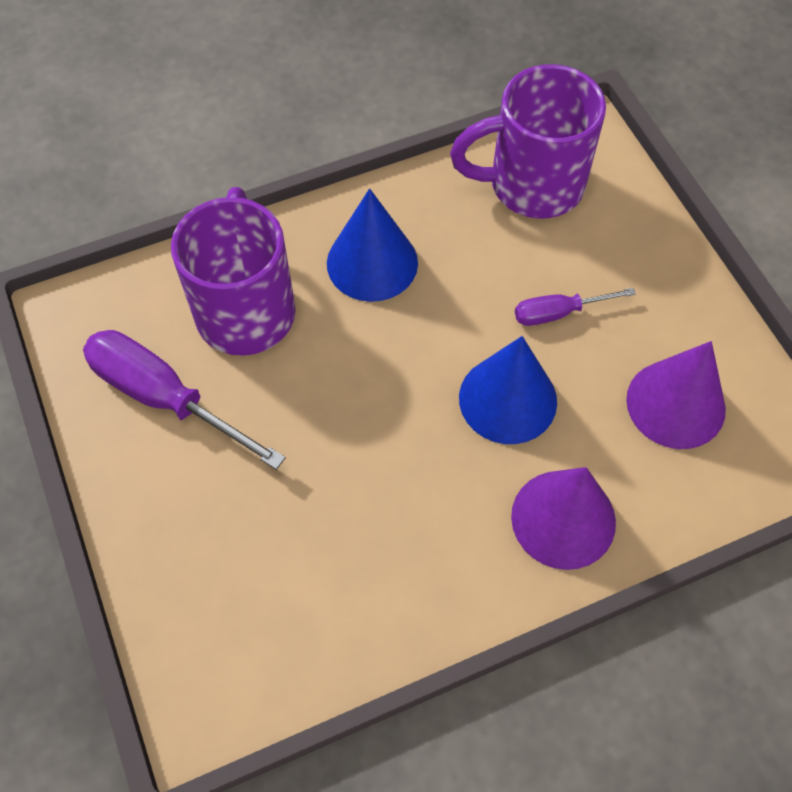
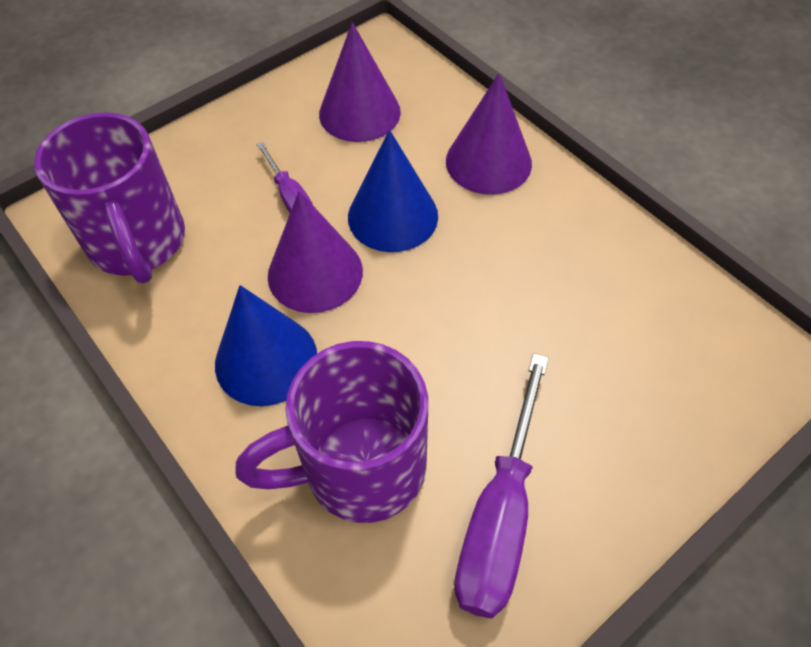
camera: 105 degrees left, 5 degrees down
(454, 316) = (315, 273): none -> purple cone

